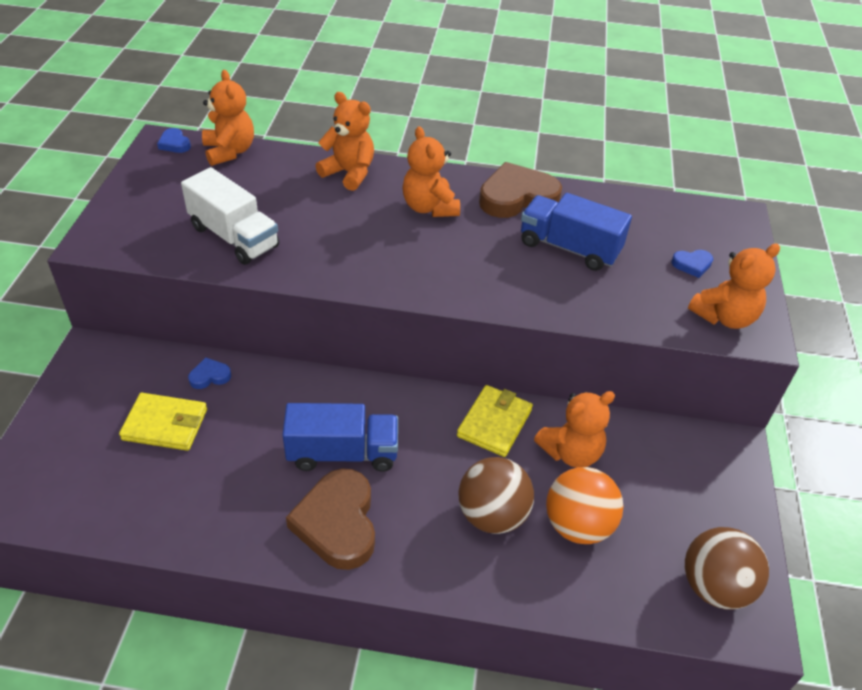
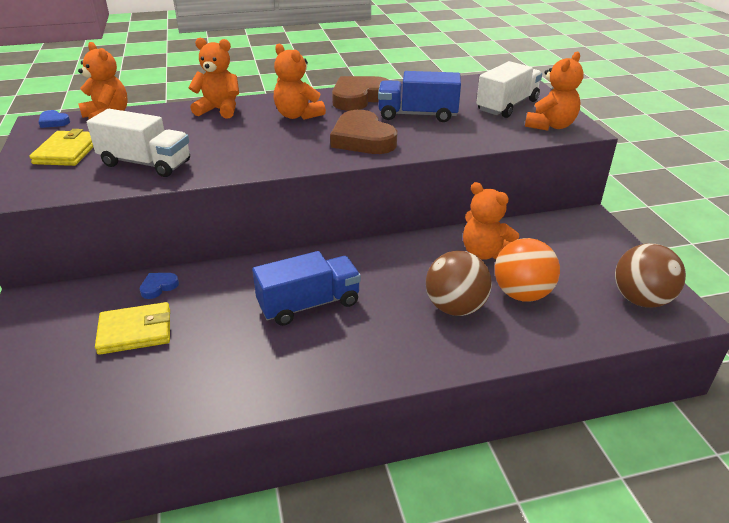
camera: 20 degrees left, 10 degrees down
(337, 523) = (335, 352): brown heart -> brown heart (362, 139)
(494, 423) = (416, 252): yellow wallet -> yellow wallet (67, 152)
(571, 452) = (484, 253): orange teddy bear -> orange teddy bear turned 90 degrees clockwise
(692, 265) = (507, 106): blue heart -> white truck

